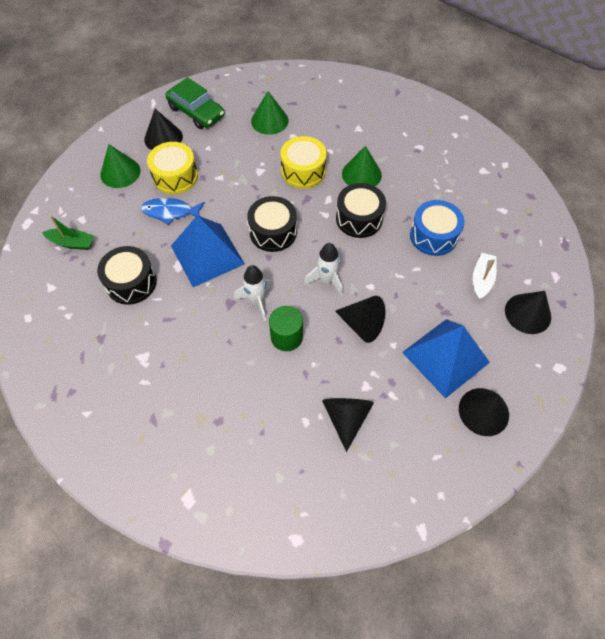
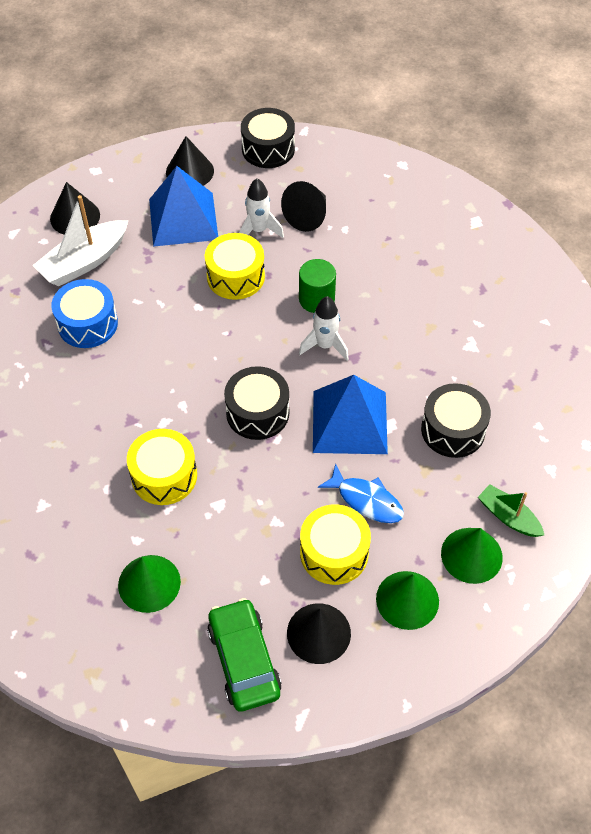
camera: 150 degrees left, 5 degrees down
(326, 280) = (237, 332): white rocket -> white rocket (259, 230)
(359, 218) = (149, 381): black drum -> black drum (268, 149)
(361, 174) = (98, 435): green cone -> green cone (471, 555)
(362, 325) = (235, 277): black cone -> yellow drum
(481, 279) = (84, 262): white boat -> white boat, size x1.68

